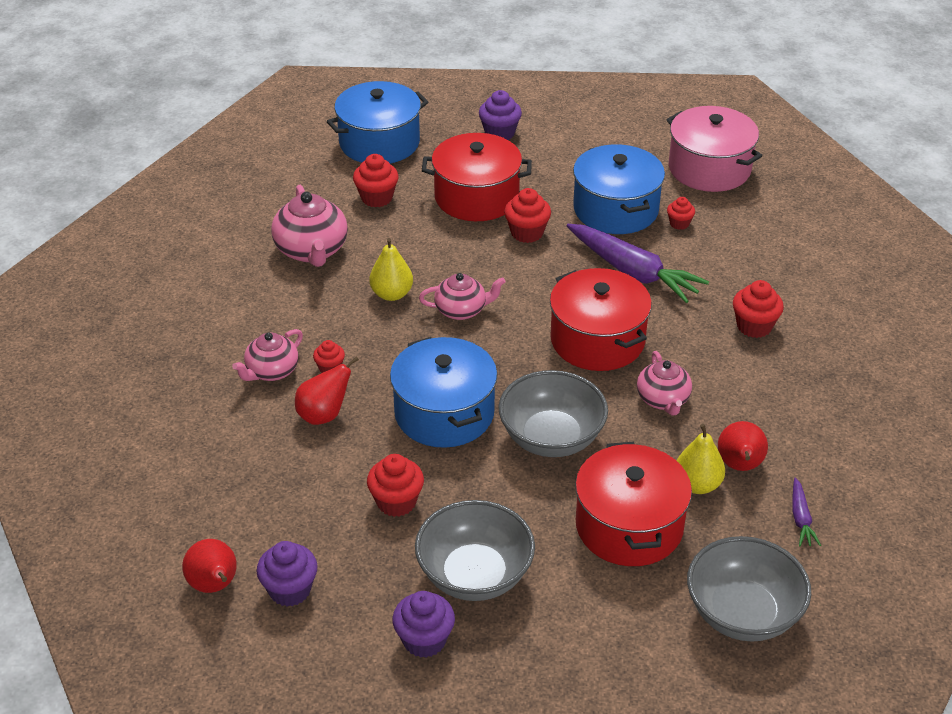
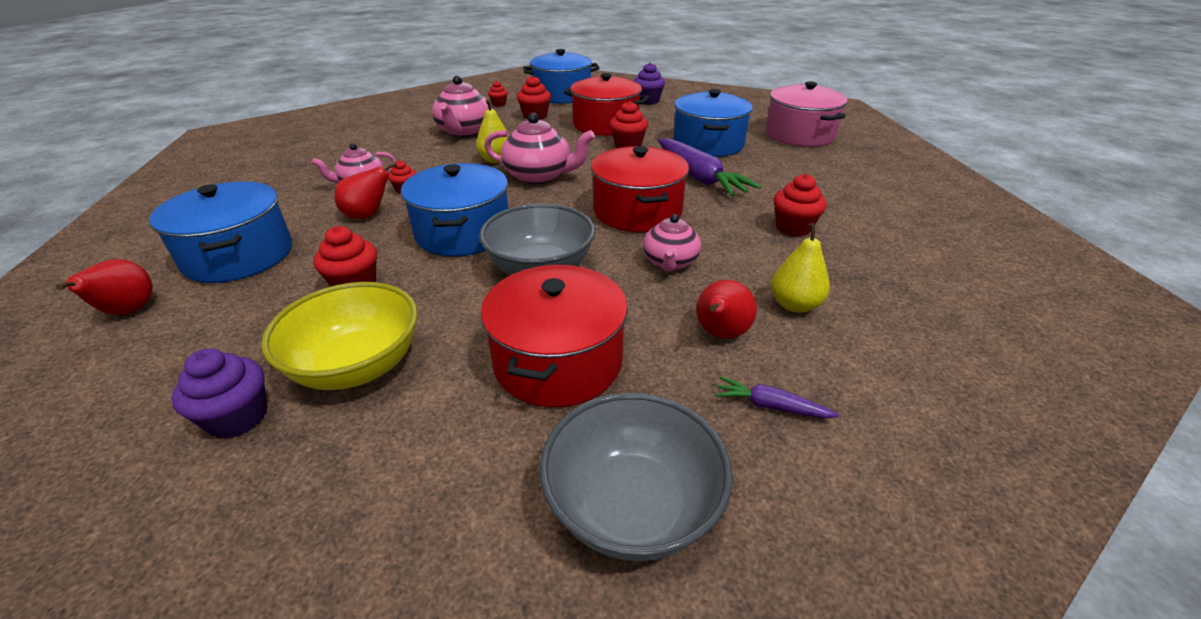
camera: 20 degrees right, 5 degrees down
(245, 500) = (239, 256): none -> blue pot
(290, 590) = (181, 332): purple cupcake -> none
(461, 310) = (539, 176): pink teapot -> pink teapot, size x1.54
(474, 575) = (357, 366): grey bowl -> yellow bowl
(679, 223) = (757, 158): red cupcake -> red cupcake (499, 104)
(697, 484) = (661, 340): yellow pear -> yellow pear (794, 305)
(801, 518) = (770, 406): purple carrot -> purple carrot turned 90 degrees clockwise

